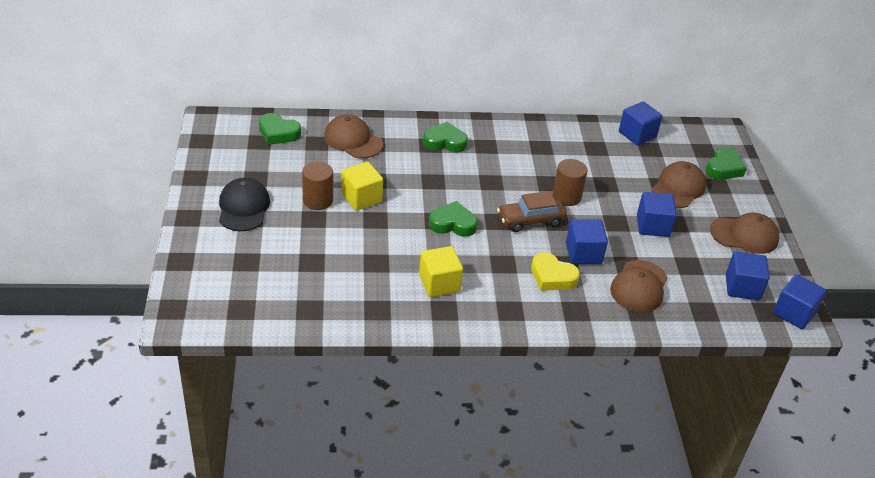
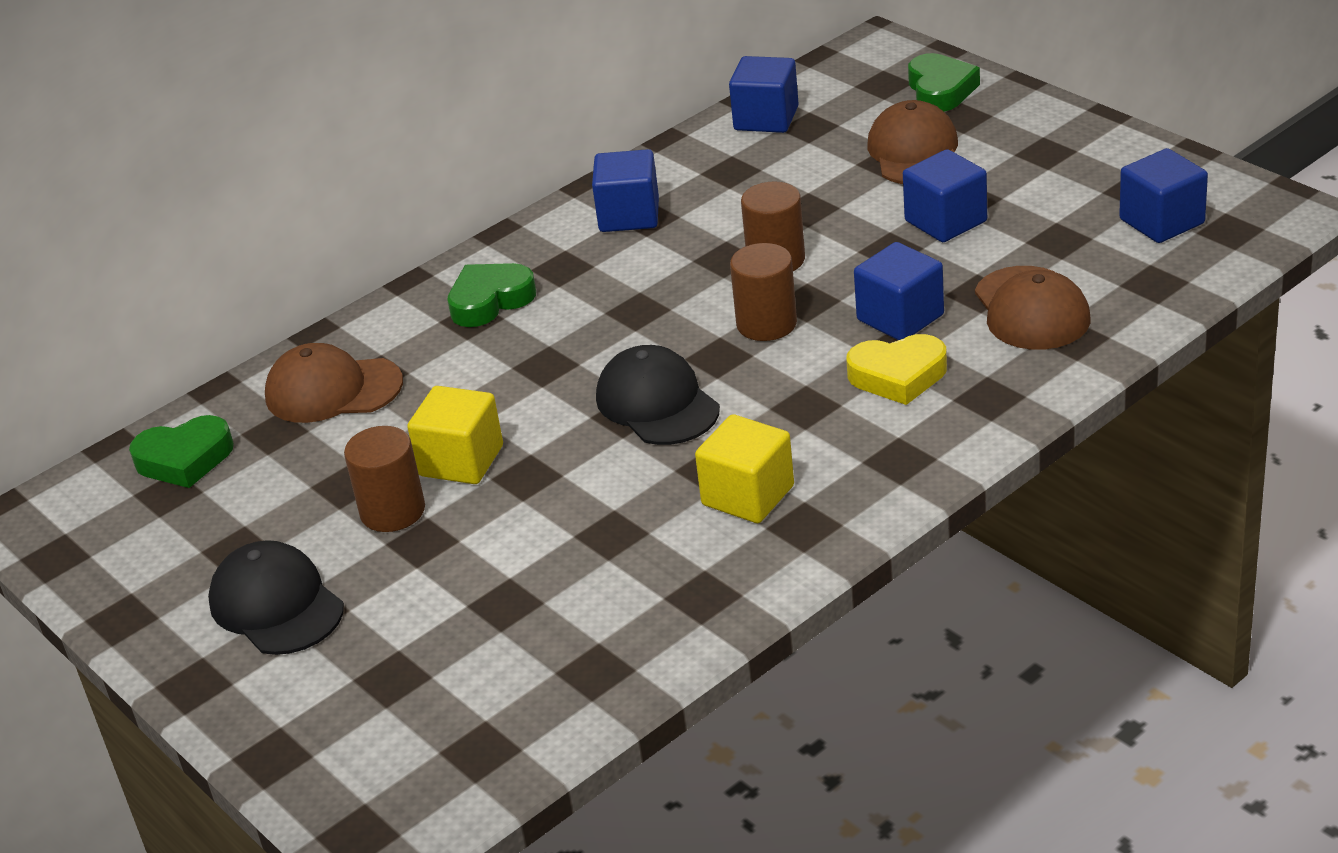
camera: 30 degrees left, 5 degrees down
(453, 224) = (657, 403): green heart -> black cap
(530, 220) = (766, 324): brown car -> brown cylinder
(744, 235) = (1079, 156): brown cap -> none
(794, 313) = (1264, 210): blue cube -> blue cube (629, 215)

